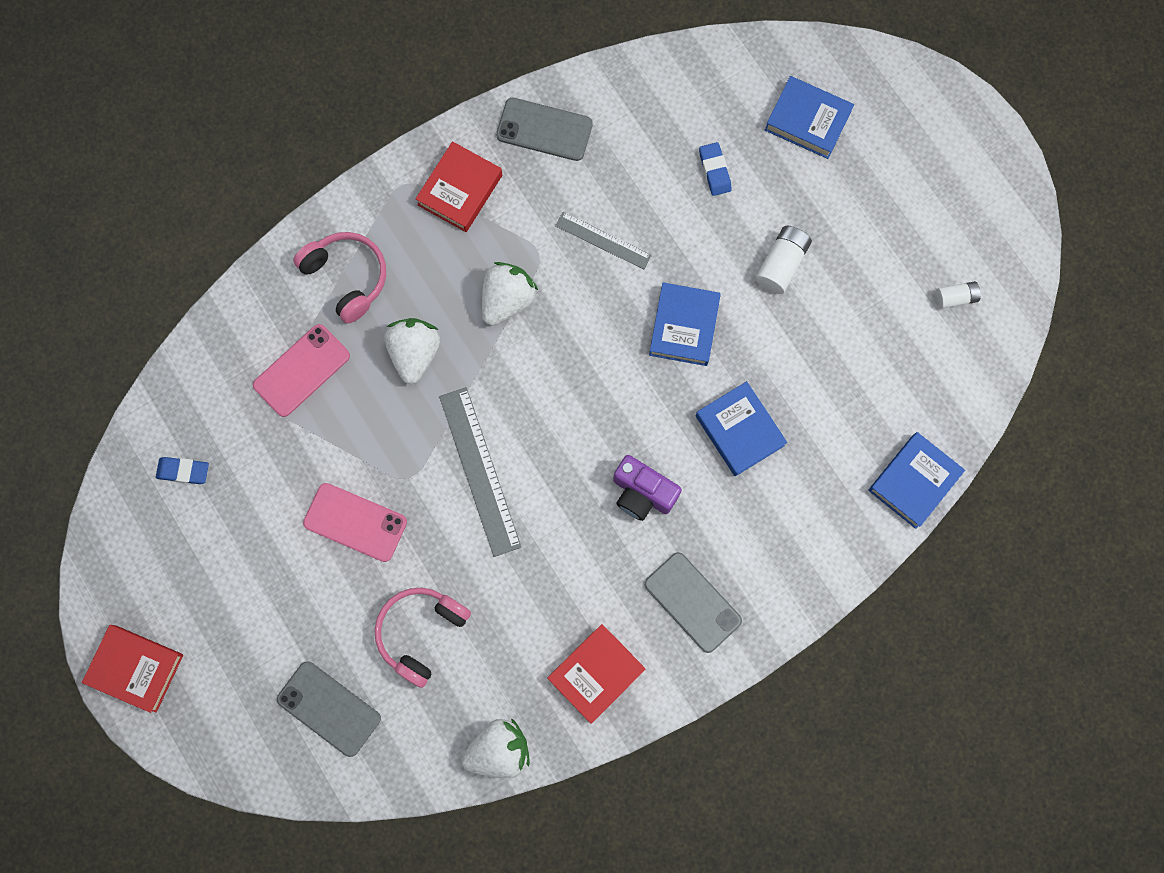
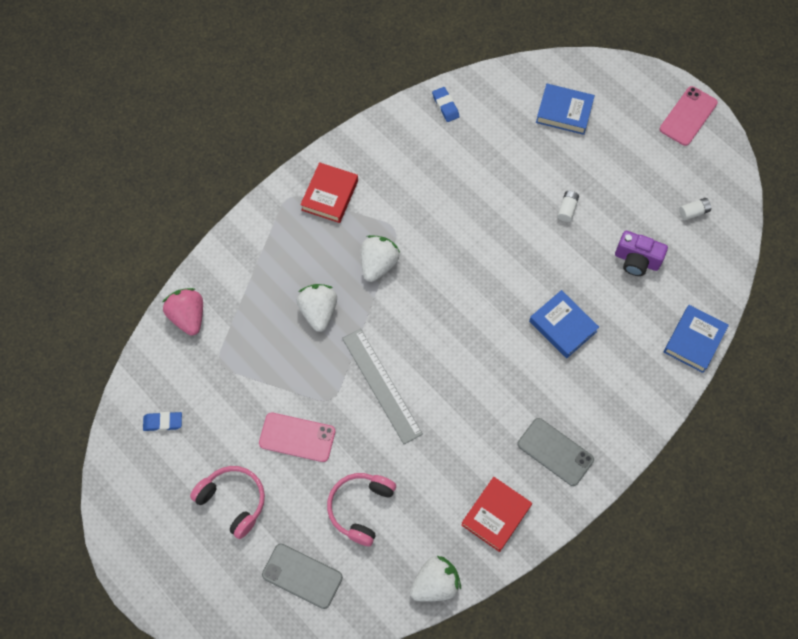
camera: 10 degrees left, 10 degrees down
(136, 668) = (151, 572): red book -> none
(240, 331) = (188, 316): none -> pink strawberry
(302, 370) = (238, 337): pink phone -> pink phone (688, 116)
(347, 277) = (260, 267): pink headphones -> pink headphones (233, 501)
(544, 129) = (381, 146): grey phone -> none
(603, 240) = (438, 213): grey ruler -> none
(642, 493) = (502, 381): purple camera -> purple camera (636, 260)
(684, 326) = (508, 262): blue book -> none
(714, 171) = (507, 154): blue eraser -> blue eraser (445, 106)
(781, 264) = (567, 209): white battery -> white battery, size x0.64

